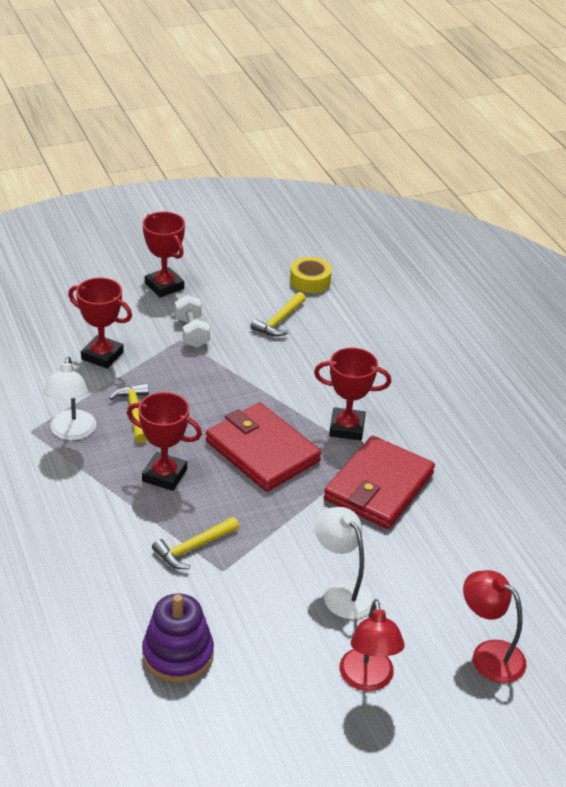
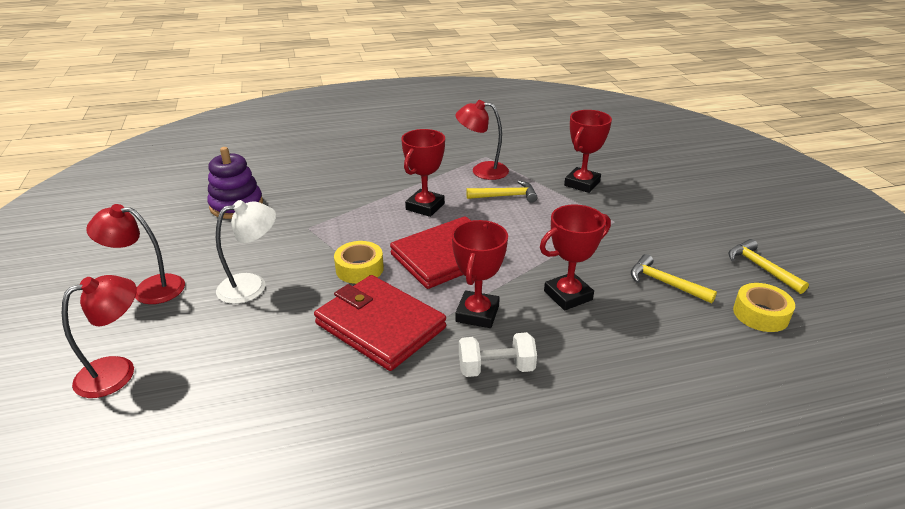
camera: 100 degrees right, 5 degrees down
(71, 432) = (482, 170): white lamp -> red lamp
(164, 286) = (702, 216): red trophy -> red trophy (568, 295)
(192, 332) = (627, 227): white dumbbell -> white dumbbell (496, 368)
(193, 548) = (338, 216): yellow hammer -> yellow hammer (761, 268)
(296, 513) = (359, 269): none -> yellow tape

